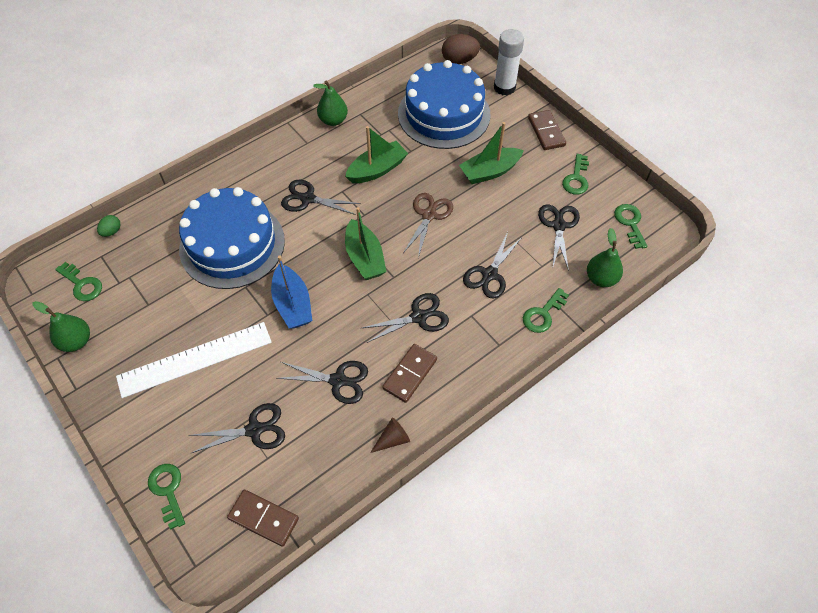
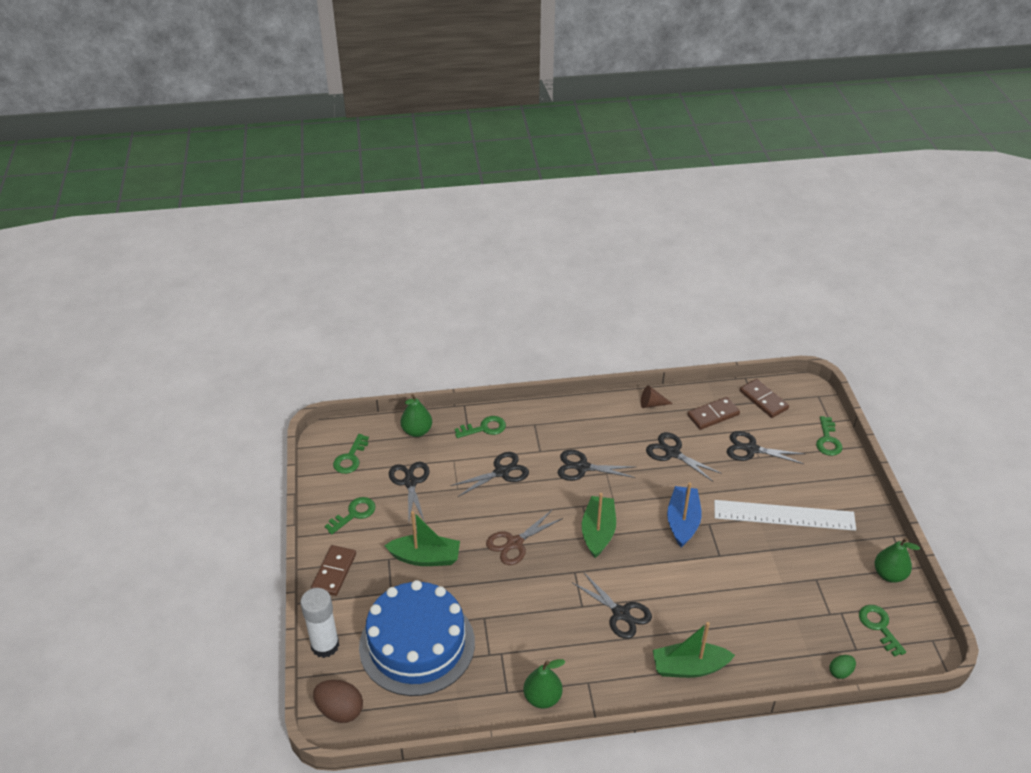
camera: 150 degrees left, 15 degrees down
(232, 244) = (717, 600): blue cake -> none
(377, 169) = (532, 612): green boat -> green boat (689, 667)
(410, 374) = (615, 434): brown domino -> brown domino (713, 415)
(558, 226) = (410, 482): black scissors -> black scissors turned 135 degrees clockwise

